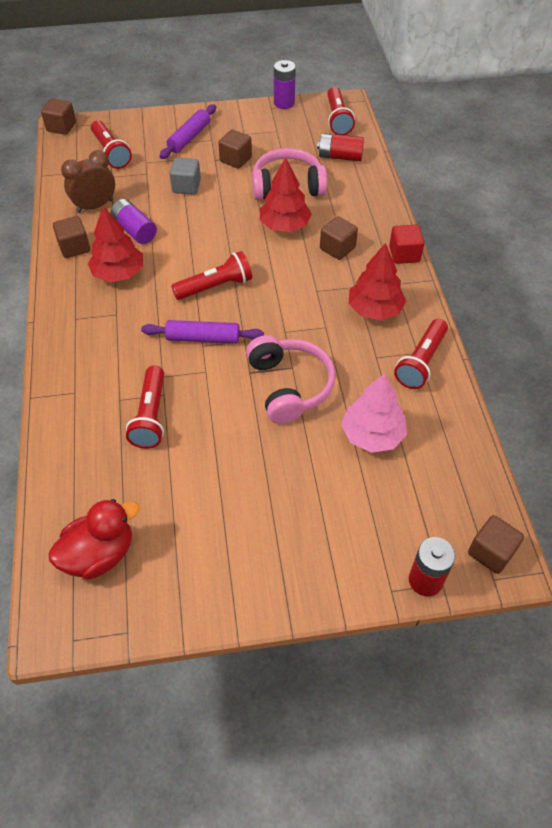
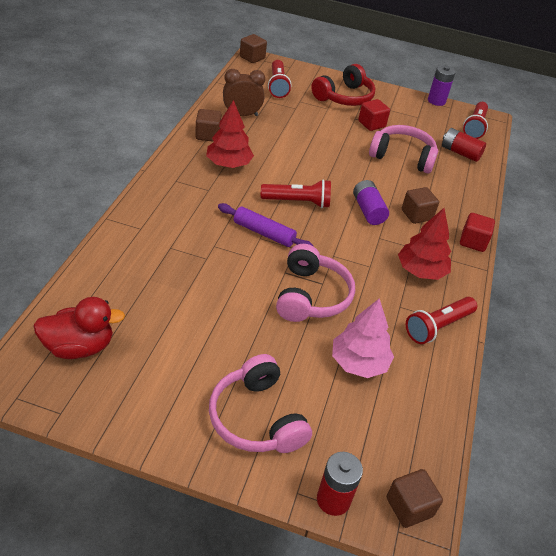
camera: 20 degrees right, 10 degrees down
(135, 230) = (261, 141): purple battery -> purple battery (368, 211)
(150, 416) = (186, 269): red flashlight -> none
(186, 187) = (320, 128): grey cube -> none
(189, 137) = (344, 97): purple rolling pin -> red headphones
(235, 159) = (371, 124): brown cube -> red cube
(284, 225) = (382, 182): red tree -> none
(314, 539) = (256, 418): none -> pink headphones

